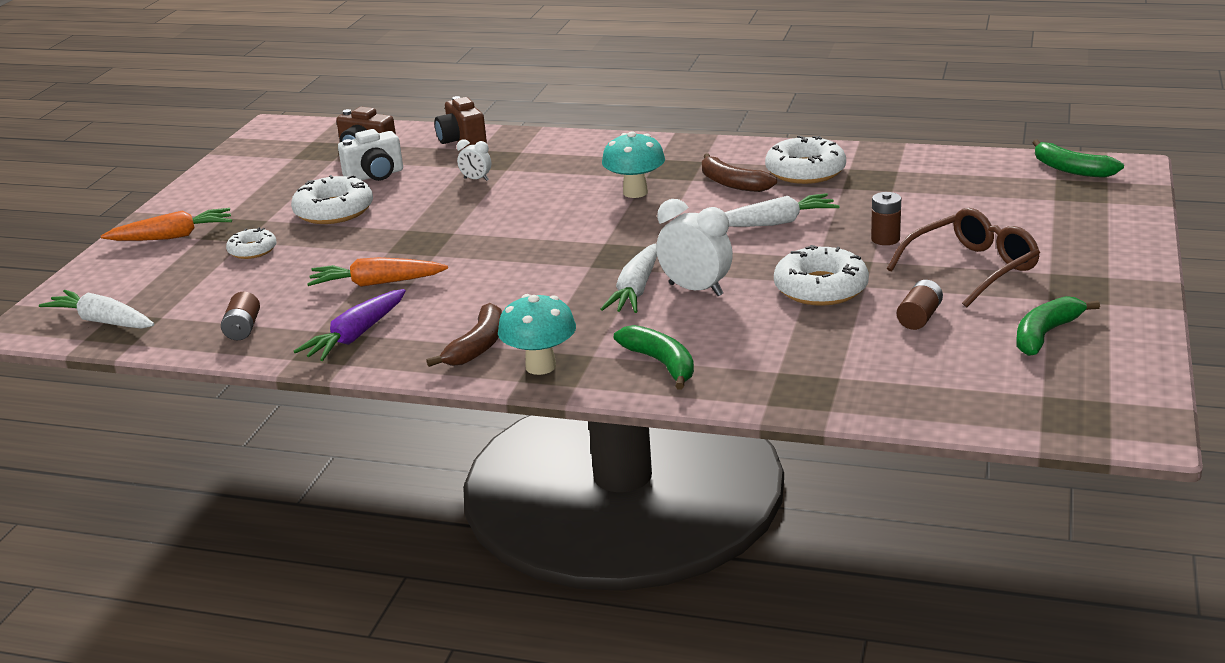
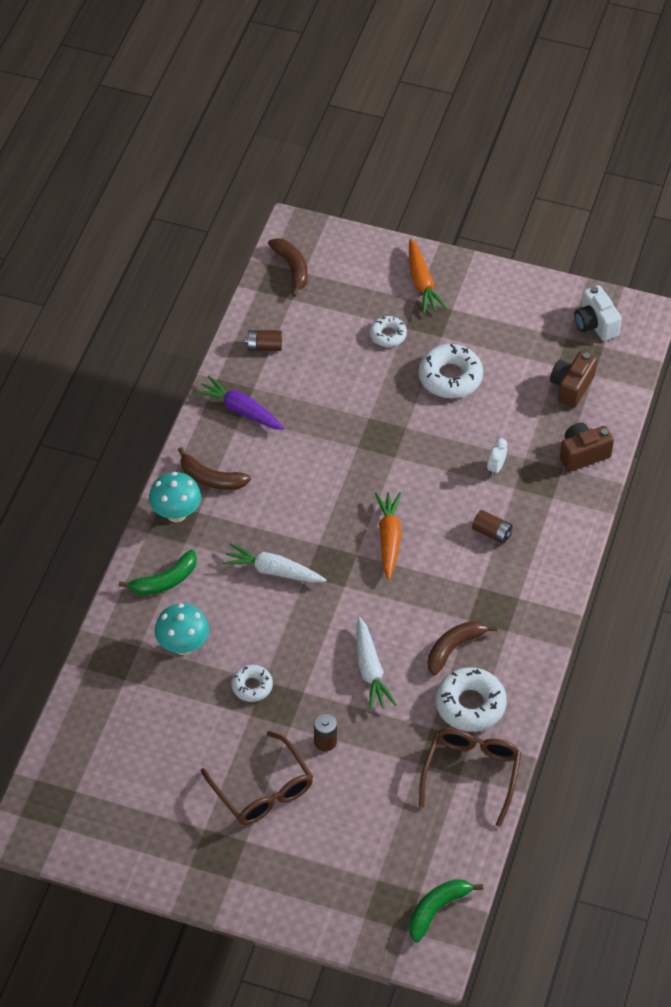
camera: 90 degrees right, 25 degrees up
(102, 321) = (292, 268): white carrot -> brown banana
(375, 176) = (516, 398): white camera -> white camera (595, 324)
(376, 283) = (317, 415): orange carrot -> orange carrot (389, 538)
(635, 192) = (448, 578): turquoise mushroom -> turquoise mushroom (183, 646)
(695, 290) = (266, 608): white clock -> none
(820, 288) = (252, 686): white donut -> white donut, size x0.58
(892, 165) = (471, 773): none -> brown glasses
(919, 317) = (194, 740): brown battery -> brown battery (492, 533)
(1045, 334) = (153, 813): green banana -> none

